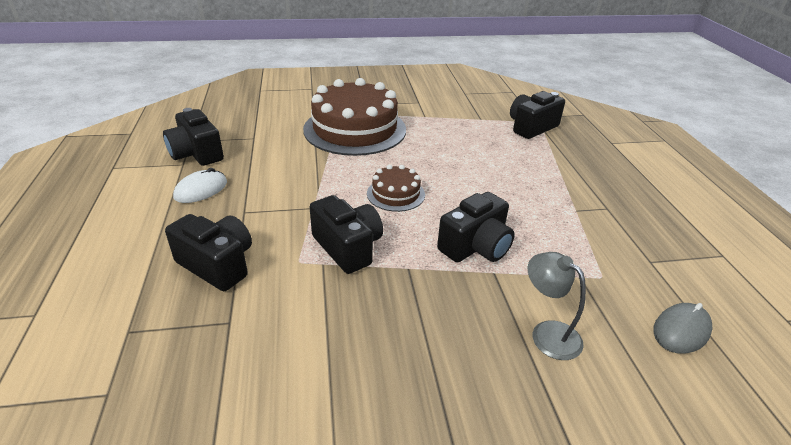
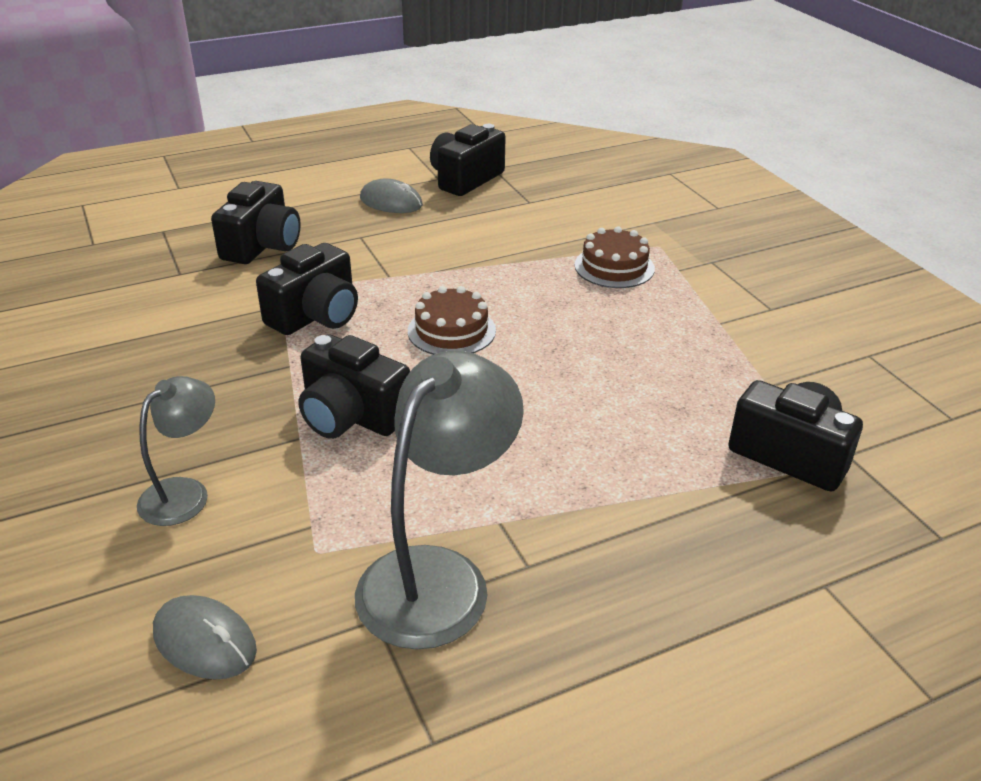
camera: 75 degrees right, 0 degrees up
(201, 190) = (391, 202): white mouse -> grey mouse
(355, 129) = (614, 267): brown cake -> brown cake, size x0.47
(617, 236) = (438, 576): none -> grey lamp

